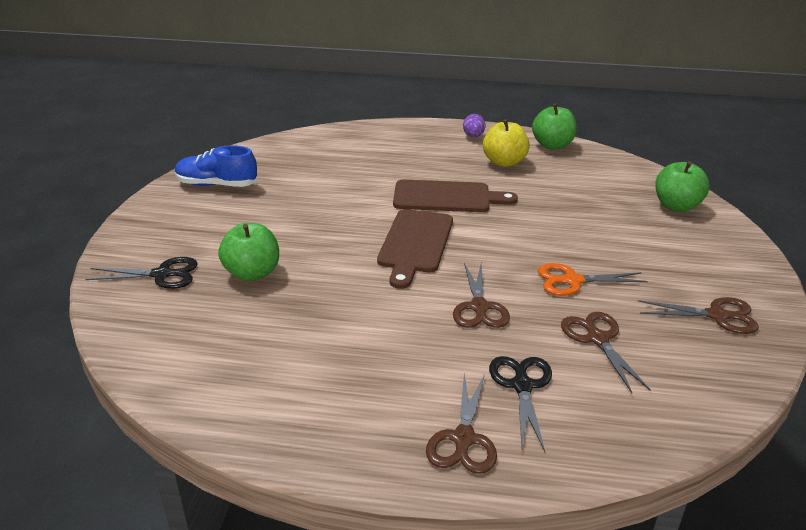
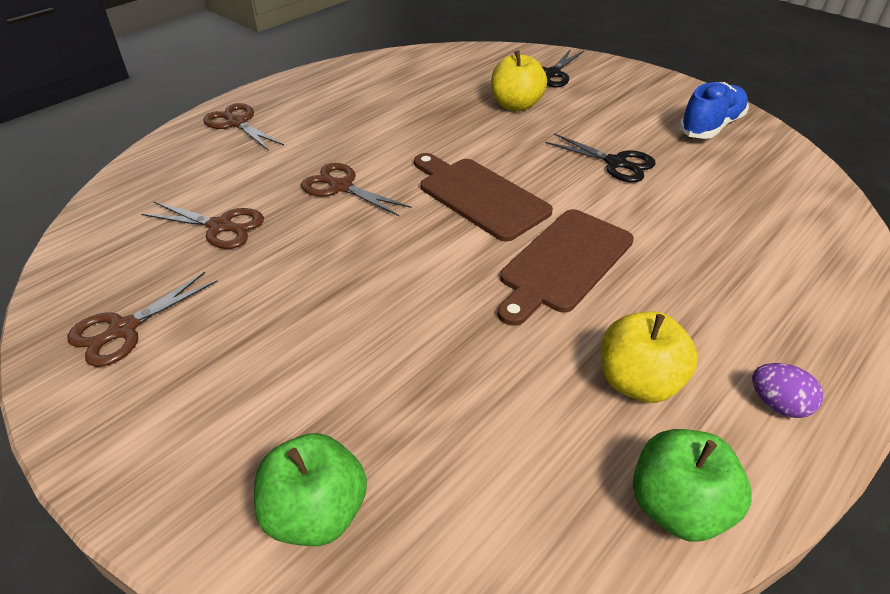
camera: 125 degrees right, 10 degrees up
(252, 273) = (516, 105): green apple -> yellow apple
(522, 385) = (238, 163): black scissors -> black scissors (616, 163)
(572, 281) = (303, 263): orange scissors -> none

